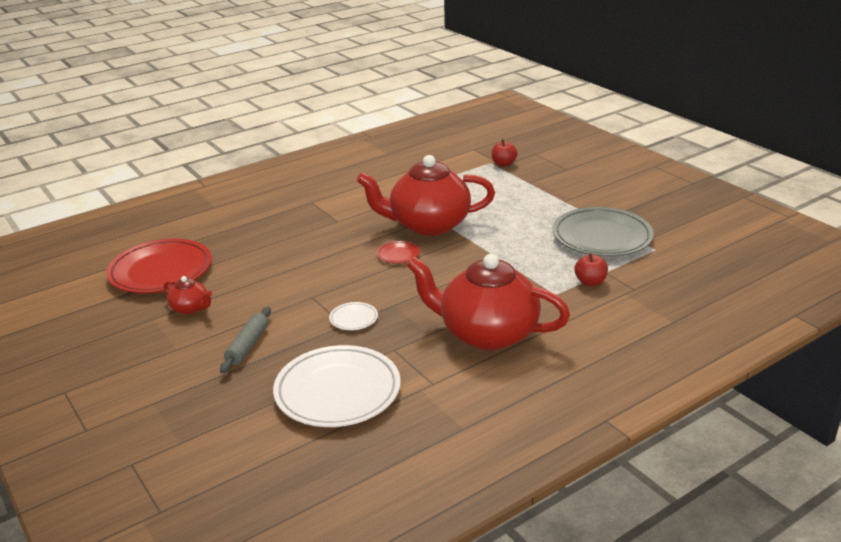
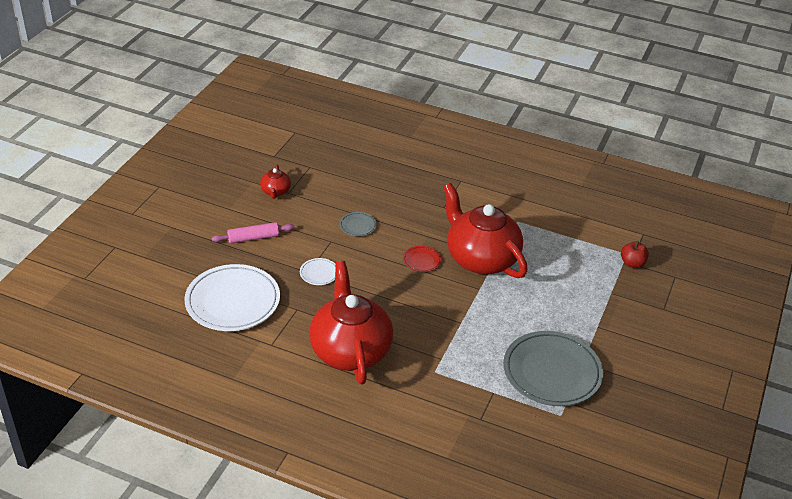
camera: 55 degrees right, 10 degrees up
(161, 271) = (307, 156): red plate -> none
(248, 346) = (253, 238): grey rolling pin -> pink rolling pin
(308, 274) = (358, 226): none -> grey plate
(590, 282) = (469, 387): red apple -> none

